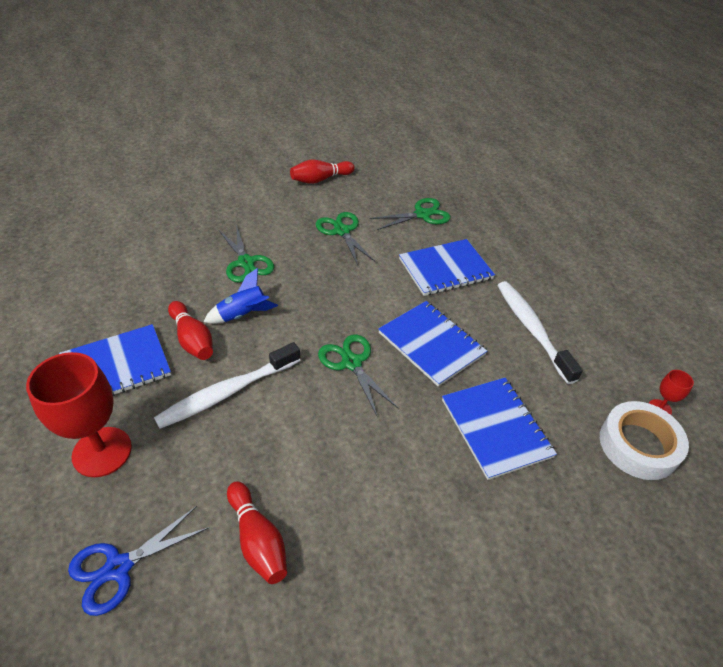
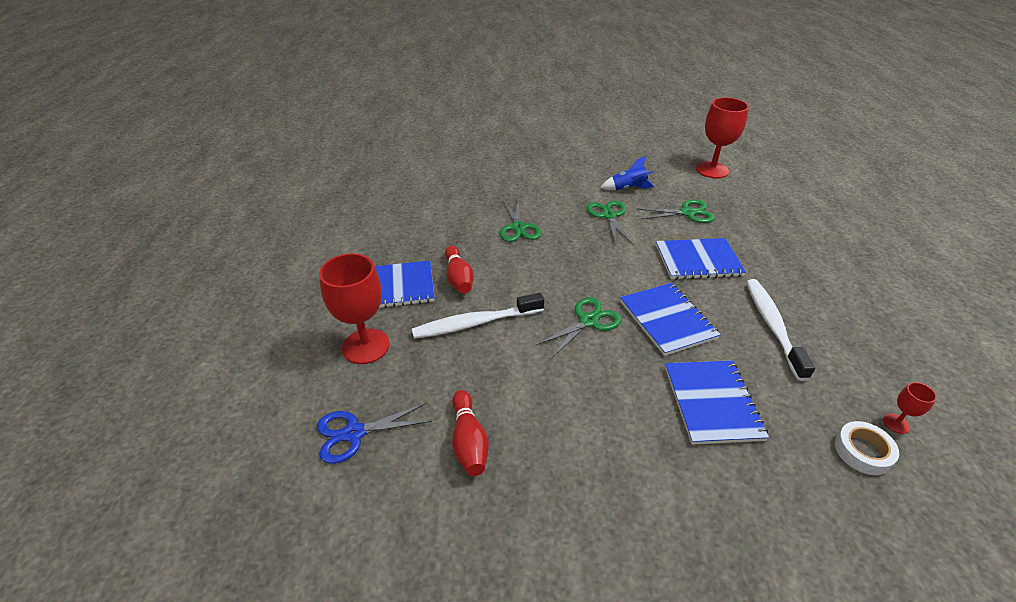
camera: 20 degrees right, 5 degrees down
(243, 315) = (505, 267): blue rocket -> blue rocket (628, 188)
(320, 179) = (600, 173): red bowling pin -> none
(351, 363) = (588, 321): green scissors -> green scissors turned 60 degrees clockwise
(434, 160) = (712, 170): none -> red goblet
(638, 445) = (862, 451): white tape -> white tape, size x0.65

